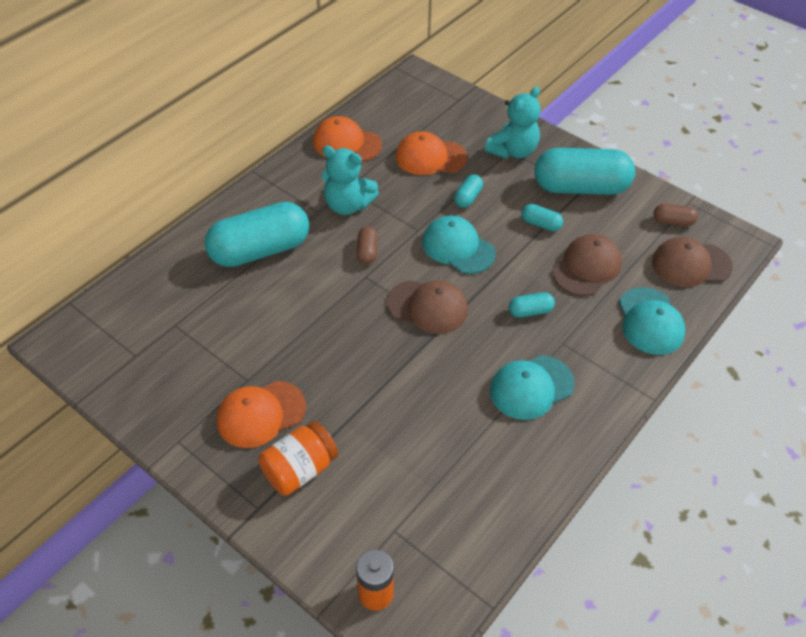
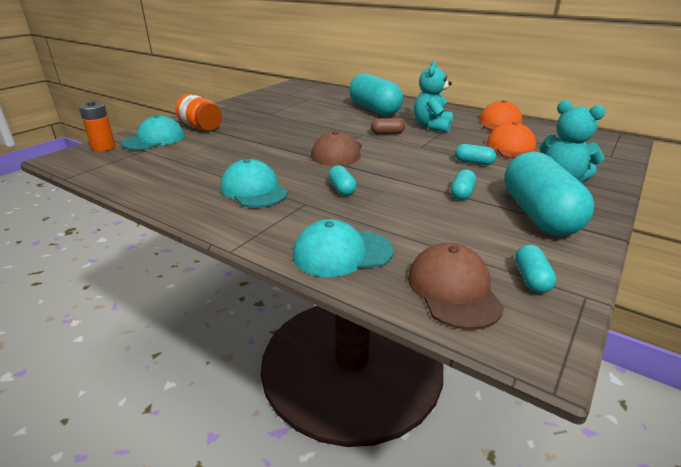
camera: 85 degrees right, 20 degrees down
(261, 414) = (243, 117): orange cap -> none
(458, 248) = (408, 160): turquoise cap -> turquoise cap (154, 139)
(587, 267) = (411, 216): brown cap -> none
(673, 221) = (531, 279): brown capsule -> turquoise capsule

